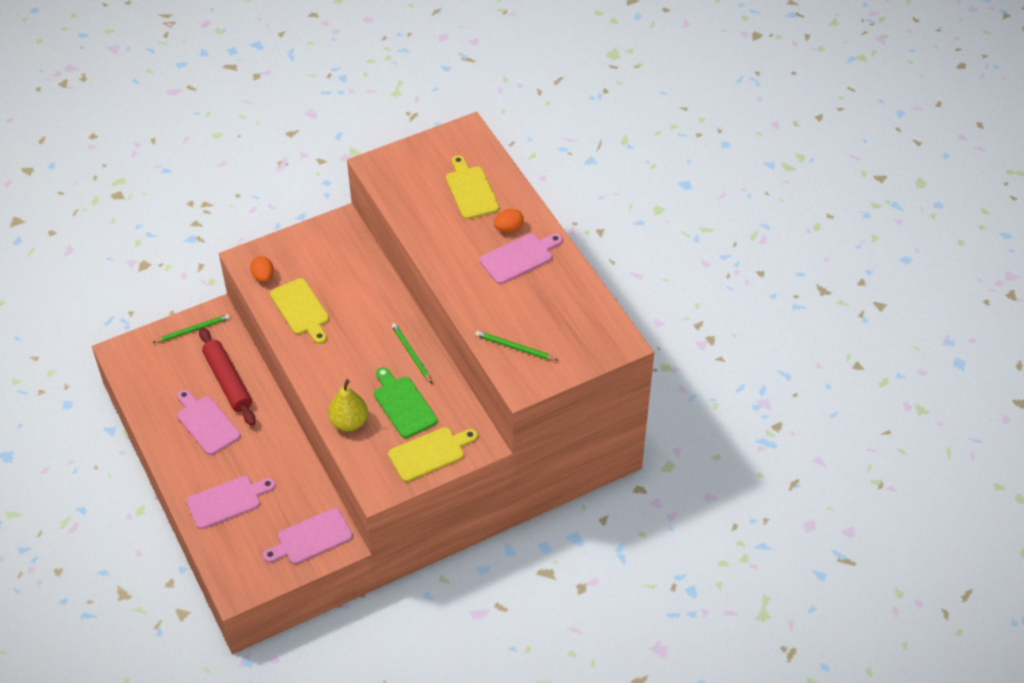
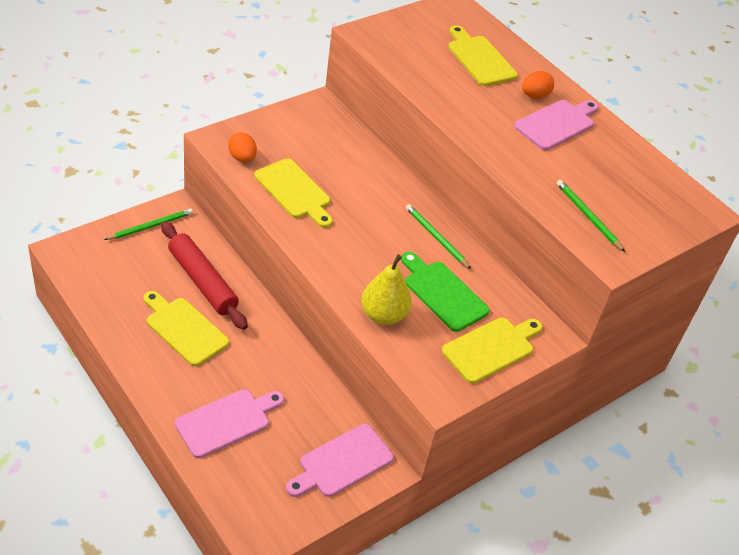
camera: 15 degrees left, 5 degrees down
(206, 423) = (184, 329): pink cutting board -> yellow cutting board
(515, 348) = (588, 217): green pencil -> green pencil turned 45 degrees clockwise

